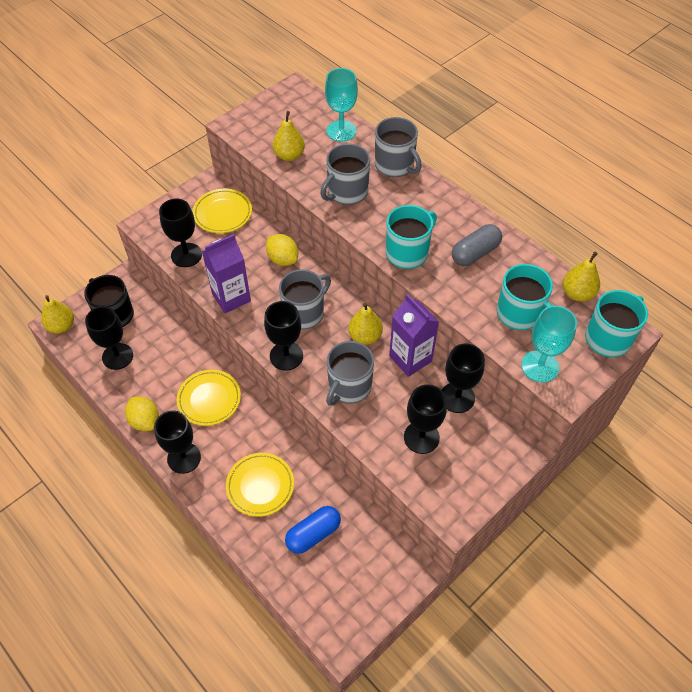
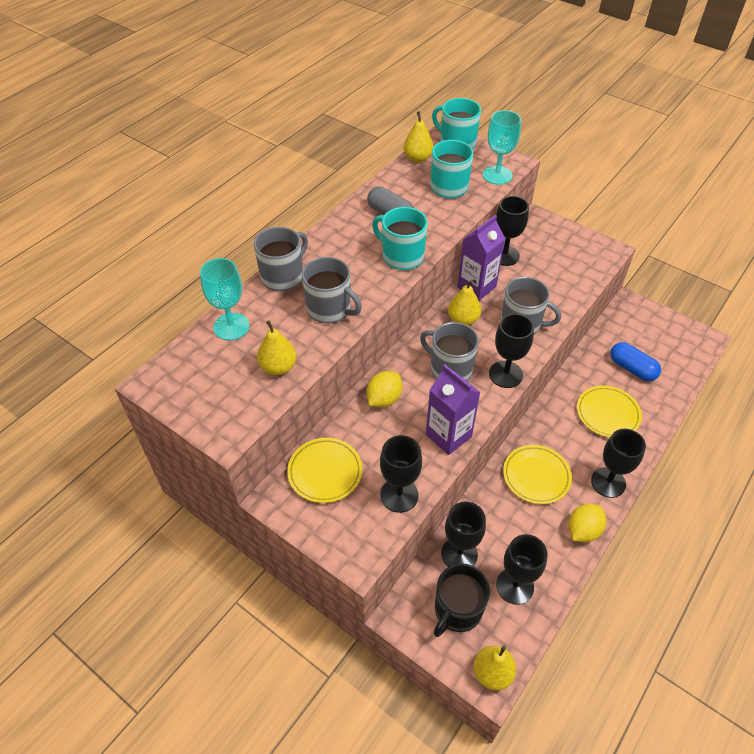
camera: 100 degrees left, 5 degrees down
(421, 437) = (551, 273): black goblet -> black goblet (459, 554)

